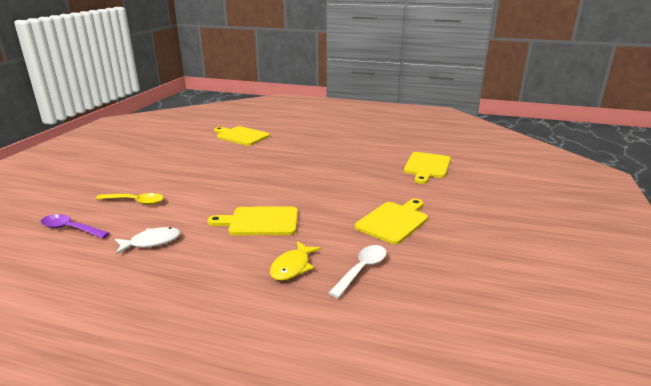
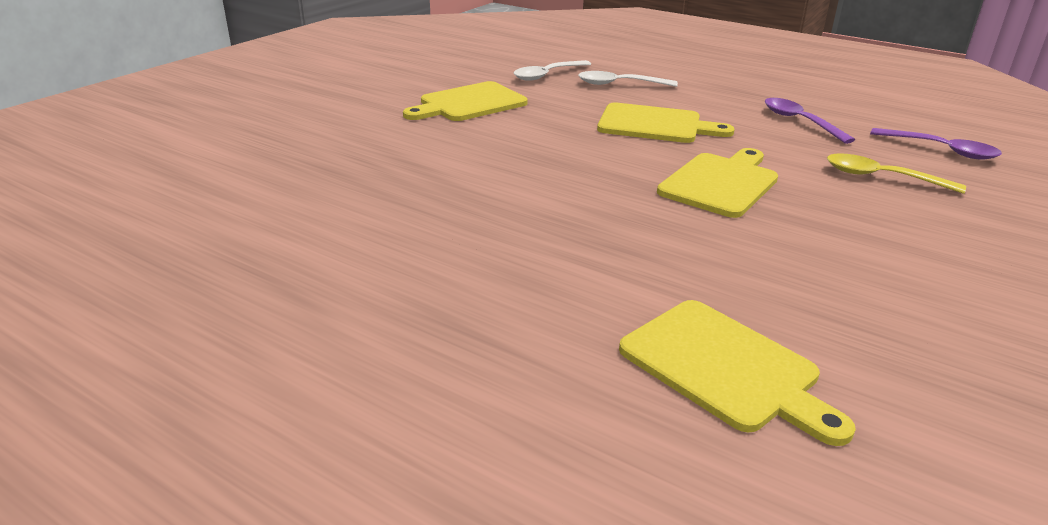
camera: 165 degrees left, 5 degrees up
(152, 242) = (799, 121): white fish -> purple spoon
(292, 267) = (619, 84): yellow fish -> white spoon
(427, 166) = (297, 169): yellow cutting board -> yellow cutting board (720, 183)

